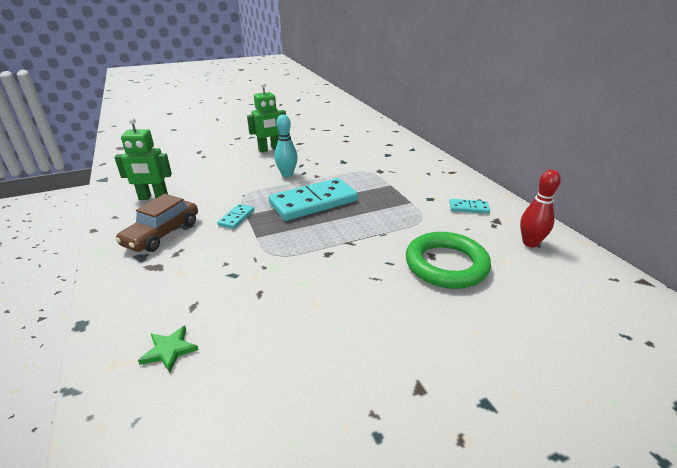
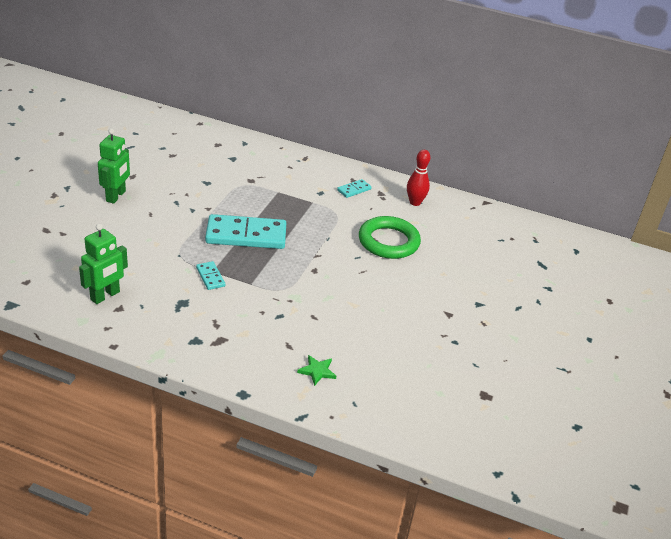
camera: 50 degrees left, 5 degrees up
(162, 234) = (178, 318): brown car -> none
(287, 174) = (181, 218): turquoise bowling pin -> none
(313, 202) = (246, 235): turquoise domino -> turquoise domino turned 75 degrees clockwise

